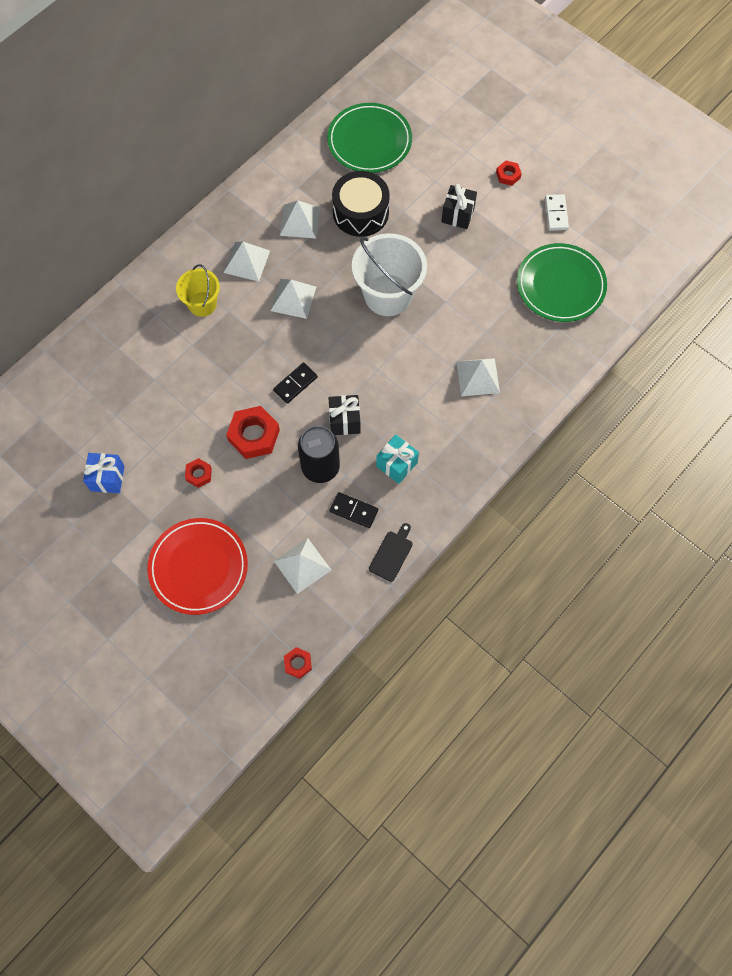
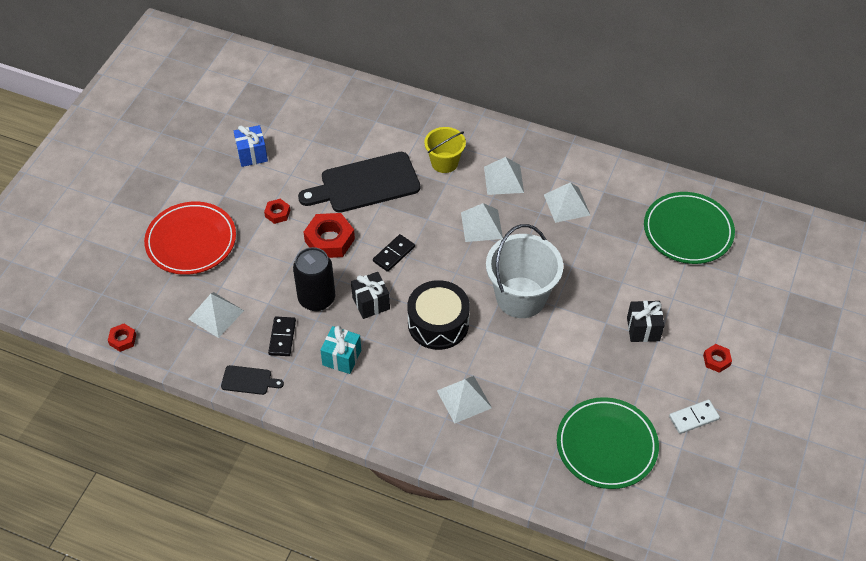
camera: 70 degrees right, 15 degrees down
(197, 382) = (365, 184): none -> black cutting board
(295, 384) = (393, 254): black domino -> black domino turned 75 degrees counterclockwise
(360, 212) = (602, 248): black drum -> black drum (438, 323)

